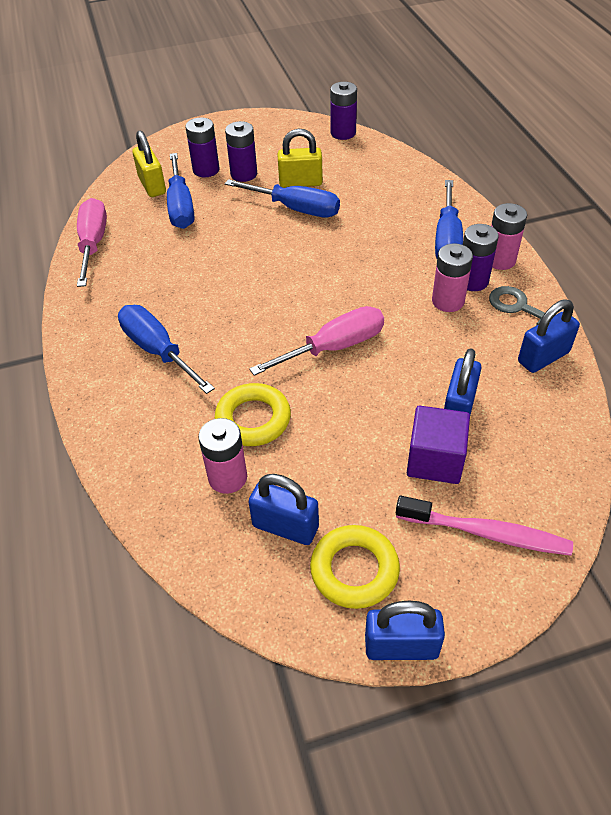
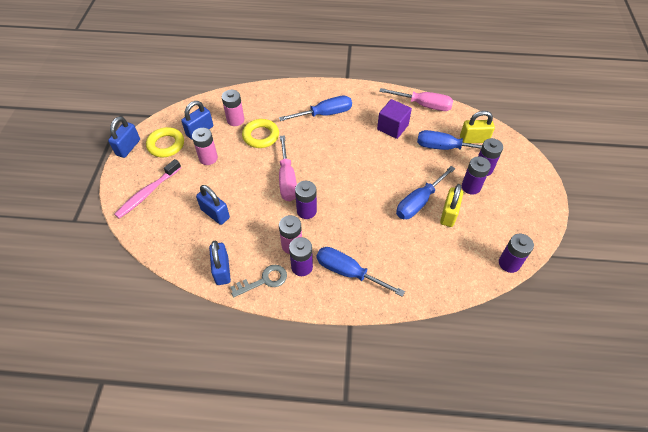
camera: 110 degrees right, 5 degrees up
(380, 306) = (306, 211): none -> purple battery
(435, 460) = (194, 191): purple cube -> purple cube (392, 127)
(500, 260) = (313, 293): pink battery -> pink battery (208, 158)

